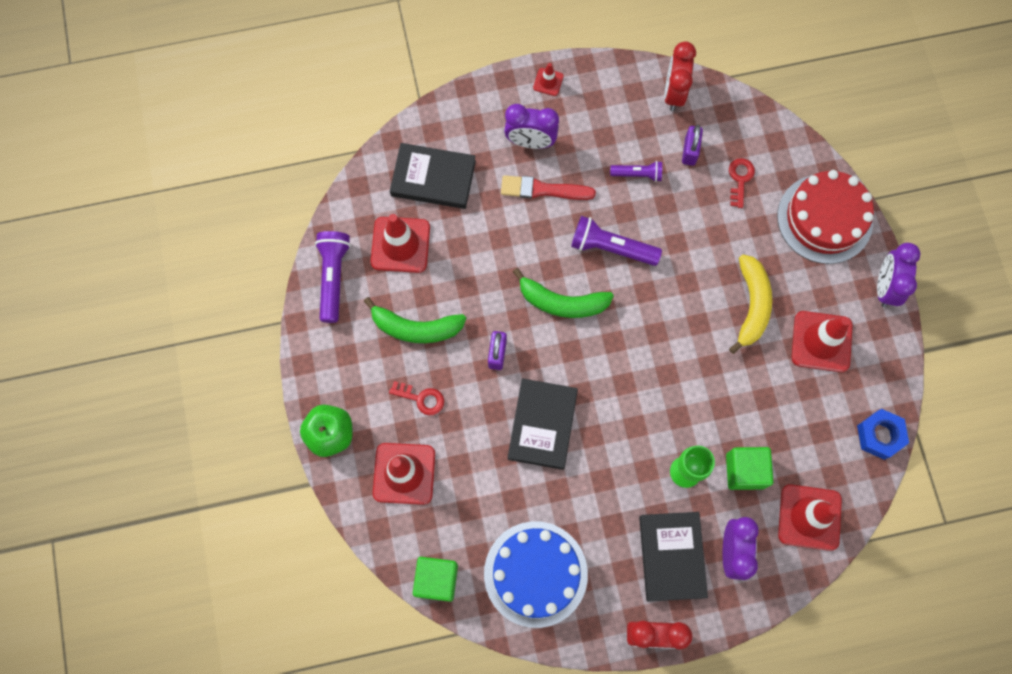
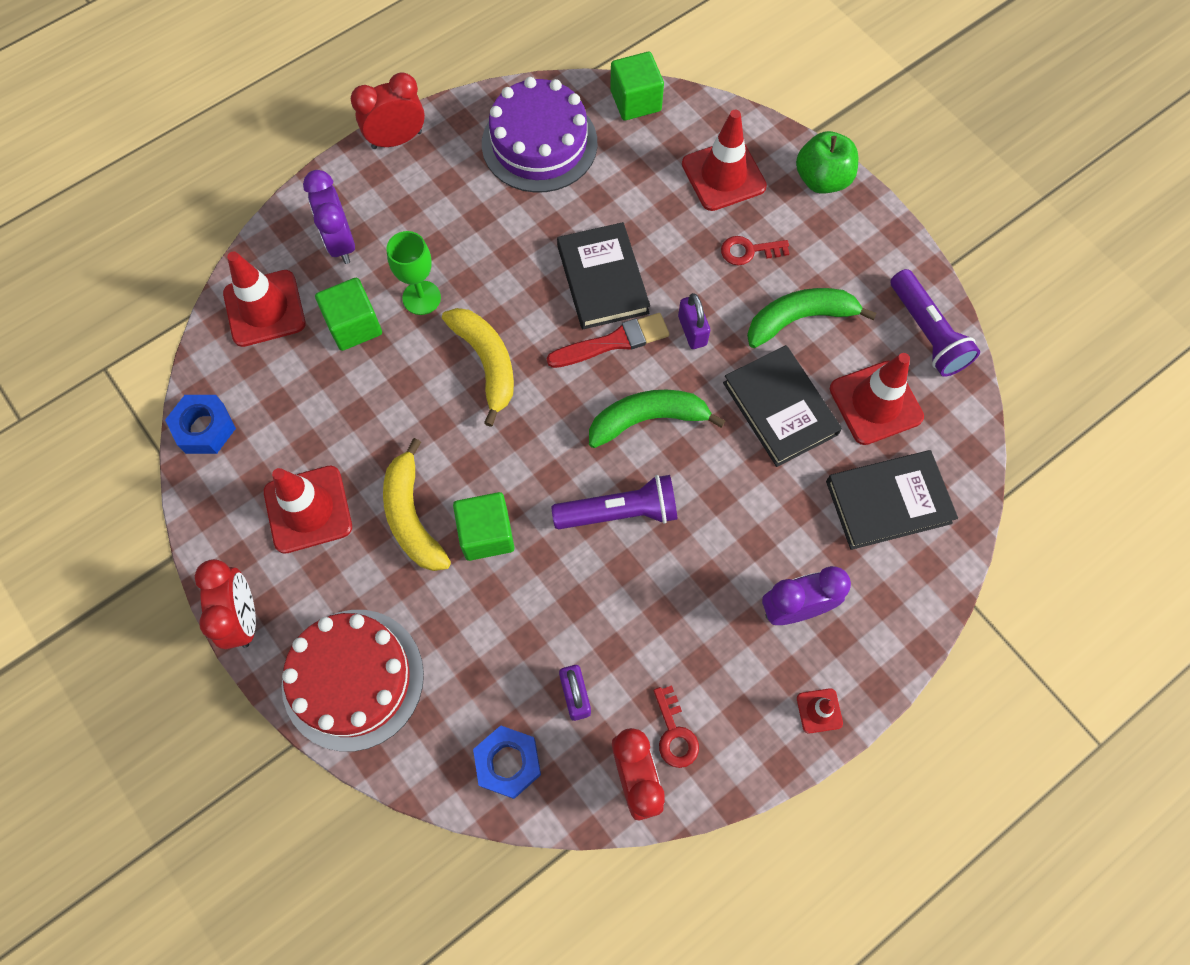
camera: 155 degrees right, 5 degrees down
(535, 574) = (539, 143): blue cake -> purple cake
(543, 190) = (743, 549): red brush -> red brush (613, 342)
(637, 174) = (631, 628): purple flashlight -> none
(657, 395) = (486, 363): none -> yellow banana
(672, 556) = (404, 212): black book -> black book (780, 408)
(706, 272) = (486, 534): none -> green cube
(740, 179) = (490, 685): red key -> red key (675, 733)
(745, 132) = (508, 763): none -> blue nut
(885, 287) = (243, 617): purple clock -> red clock

